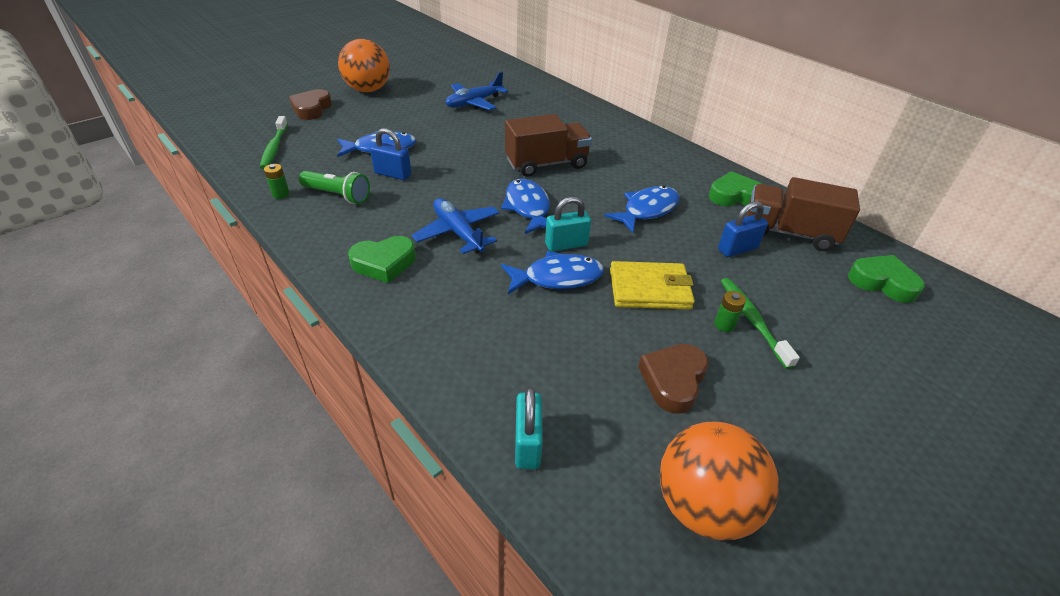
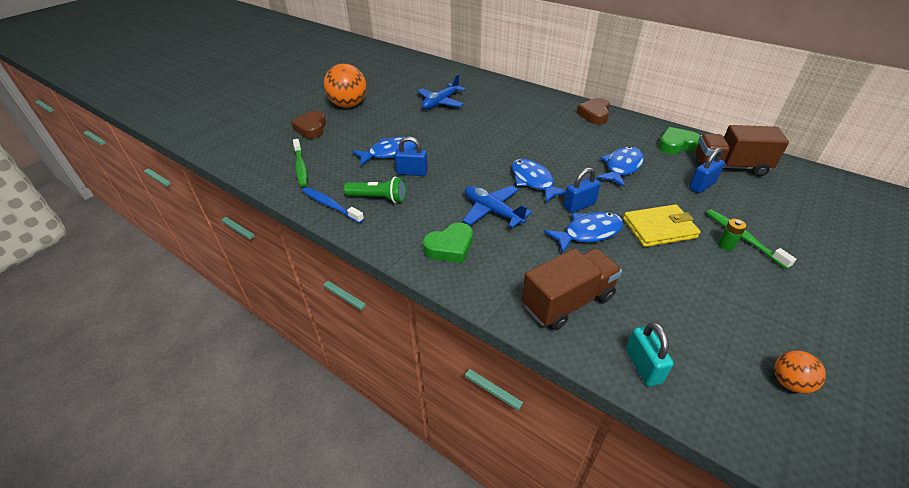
camera: 10 degrees left, 0 degrees up
(281, 194) = (331, 205): green battery -> blue toothbrush
(546, 164) = (526, 143): brown truck -> brown truck (567, 301)
(566, 244) = (579, 205): turquoise padlock -> blue padlock
(673, 380) = (715, 294): brown heart -> brown heart (594, 115)
(703, 505) = (789, 382): orange ball -> orange ball, size x0.51
(882, 282) = (811, 192): green heart -> none

